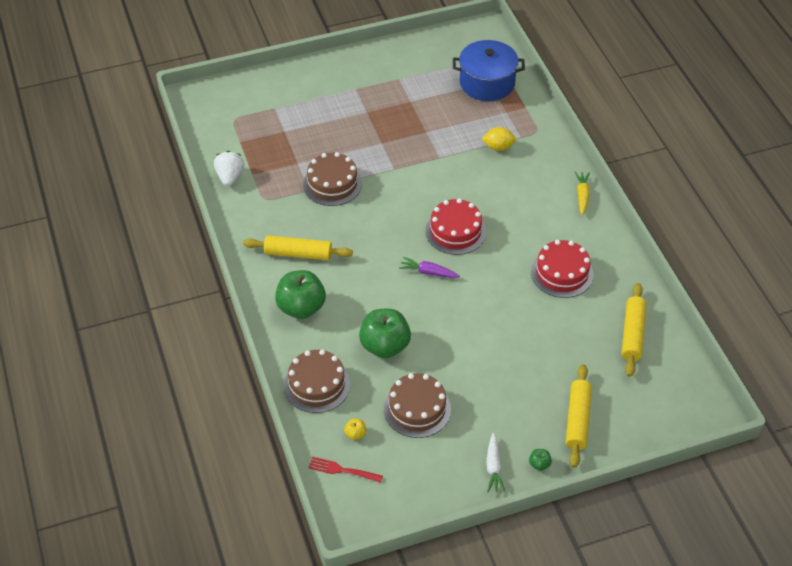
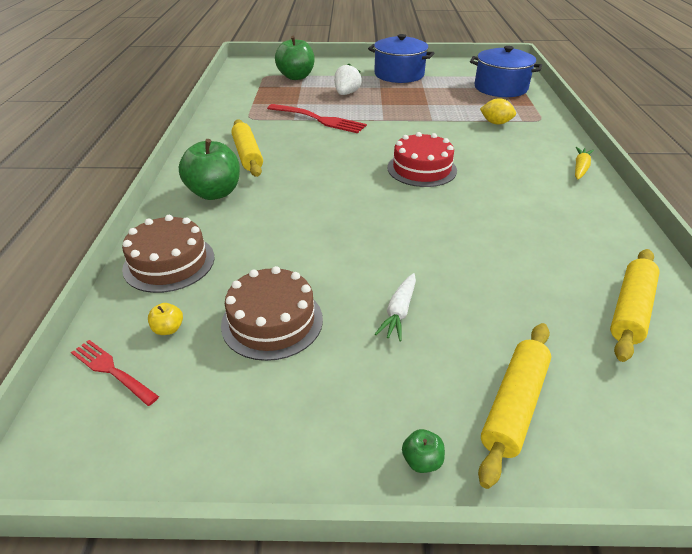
camera: 20 degrees right, 10 degrees down
(230, 177) = (232, 102): white strawberry -> white strawberry (346, 94)
(298, 253) = (248, 155): yellow rolling pin -> yellow rolling pin turned 45 degrees clockwise
(332, 184) = (318, 119): brown cake -> red fork
(376, 81) = (399, 74): none -> blue pot
(385, 346) = (279, 245): green apple -> green apple (296, 77)
(428, 272) = (373, 193): purple carrot -> none
(493, 467) = (339, 440): white carrot -> white carrot (399, 312)
(562, 273) = (537, 225): red cake -> none

